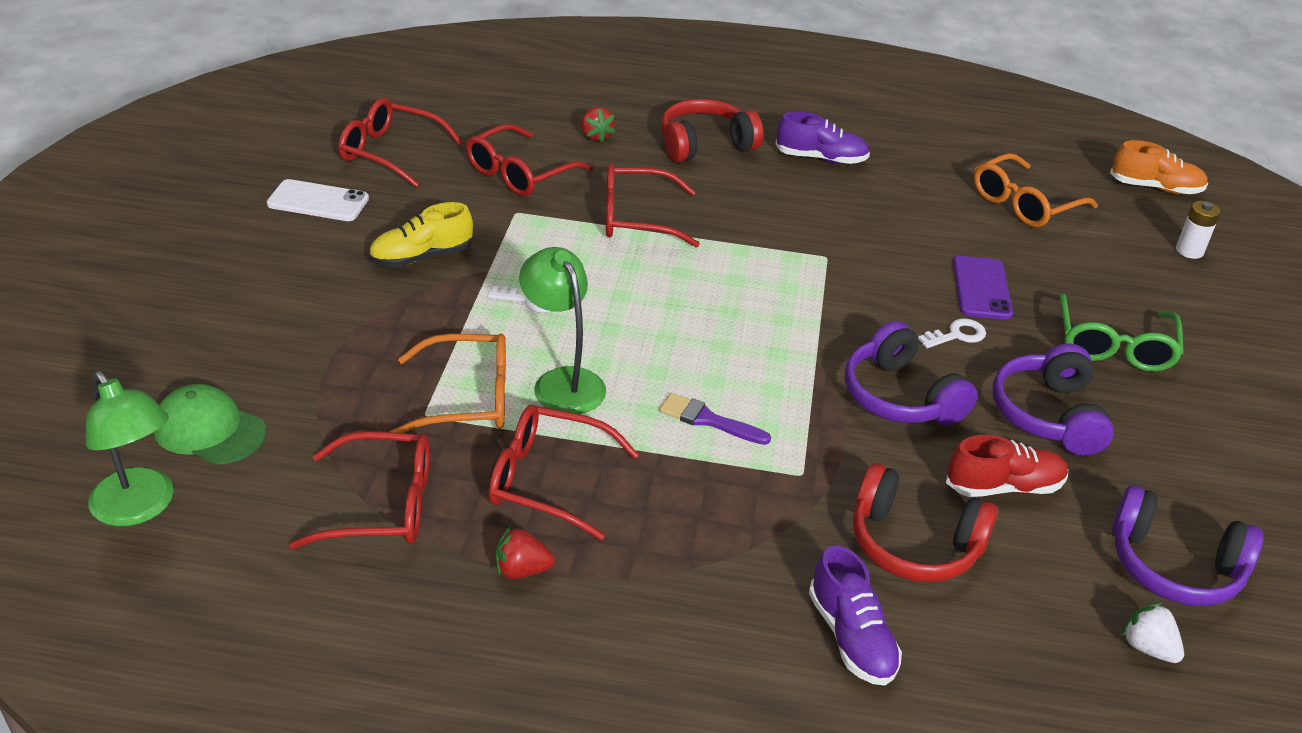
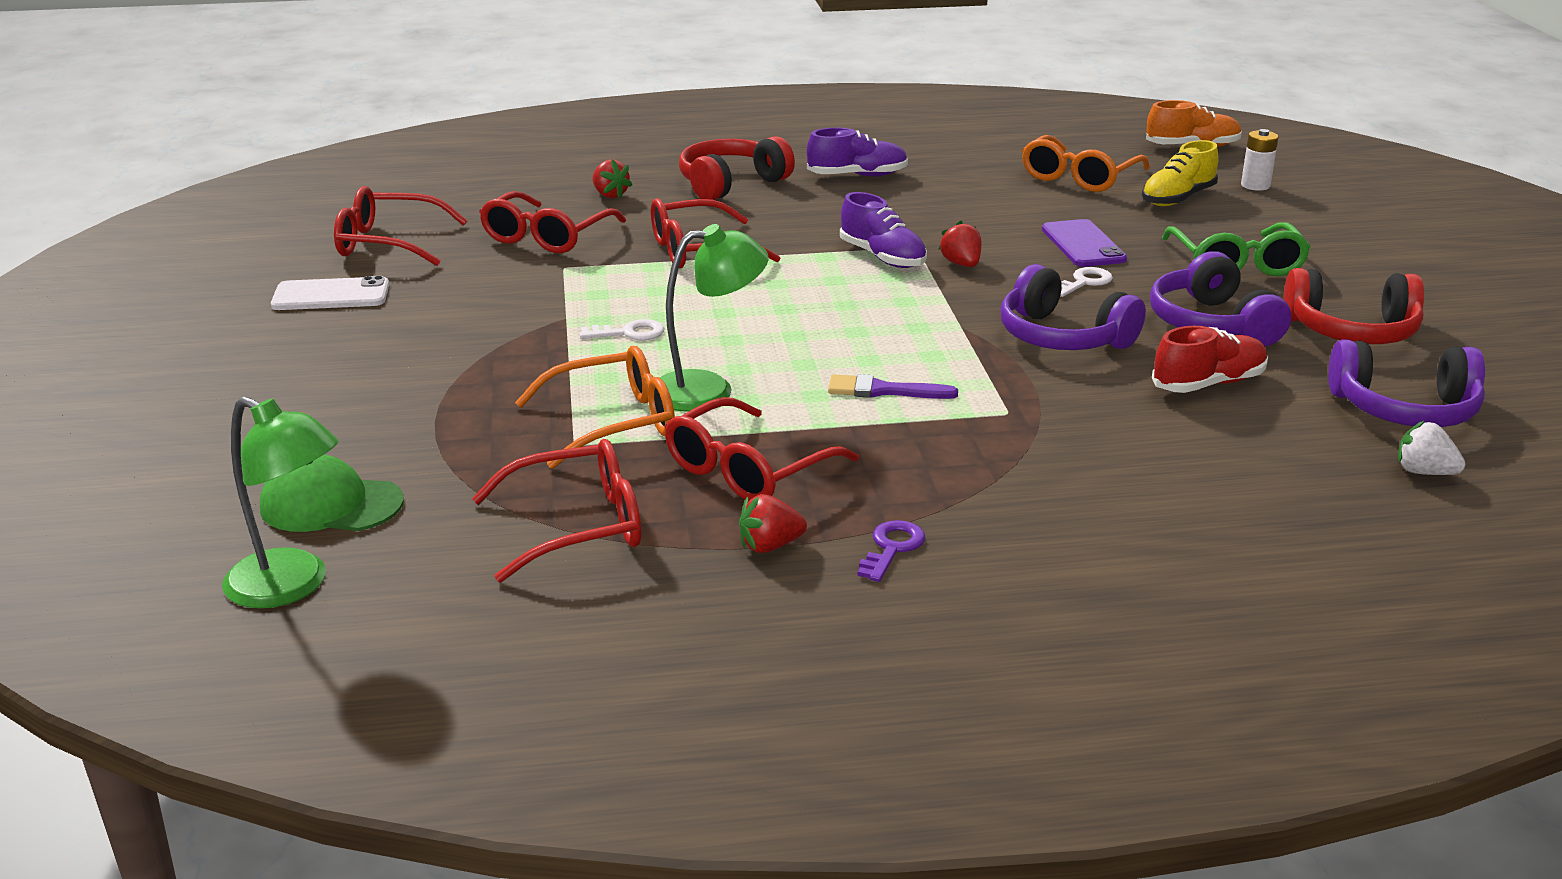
camera: 15 degrees left, 10 degrees down
(422, 257) = (483, 320): yellow shoe -> yellow shoe (1177, 198)
(547, 480) = (747, 470): red glasses -> red glasses turned 45 degrees counterclockwise
(562, 381) = (709, 390): green lamp -> green lamp turned 120 degrees clockwise
(620, 601) = (892, 548): none -> purple key
(851, 637) = (1144, 525): purple shoe -> purple shoe (882, 257)
(857, 287) = (961, 264): none -> red strawberry
(913, 544) = (1154, 443): red headphones -> red headphones (1351, 331)

